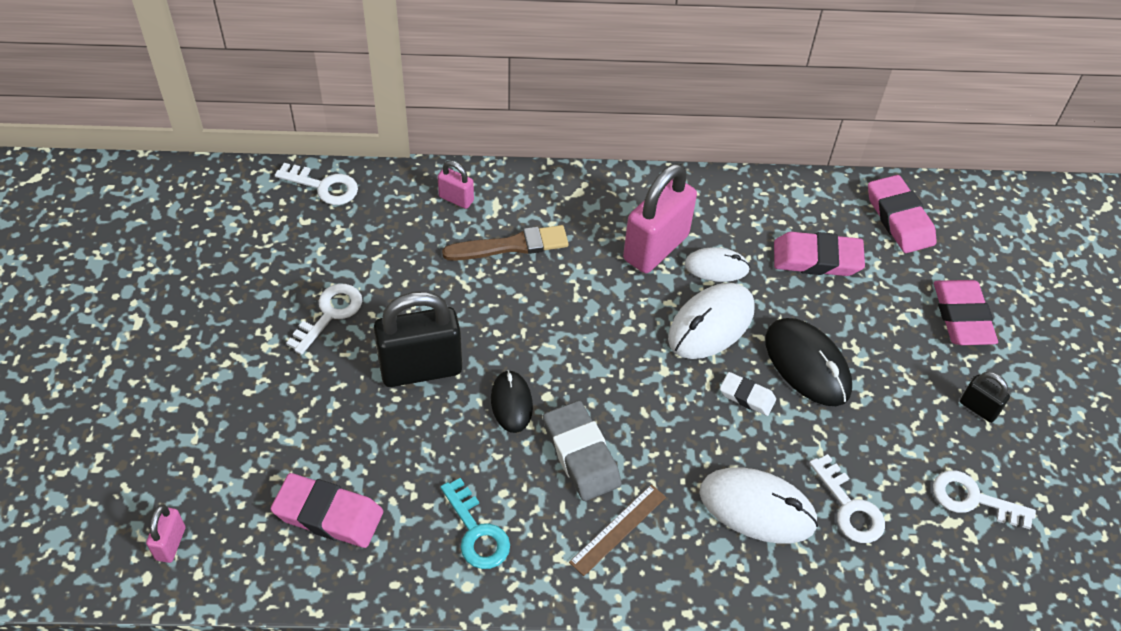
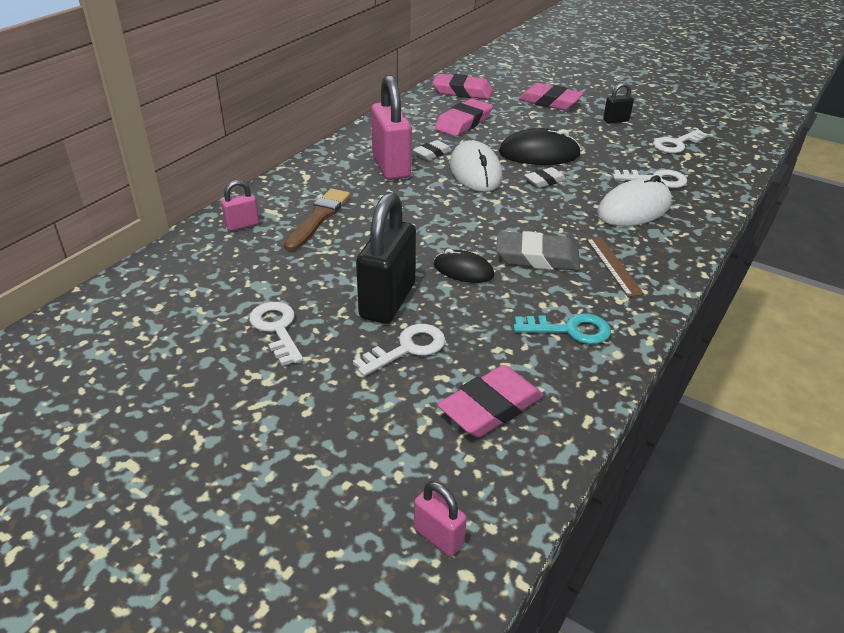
camera: 55 degrees left, 15 degrees down
(323, 186) = (135, 283): white key -> white key (407, 349)
(716, 267) = (432, 153): white mouse -> white eraser

